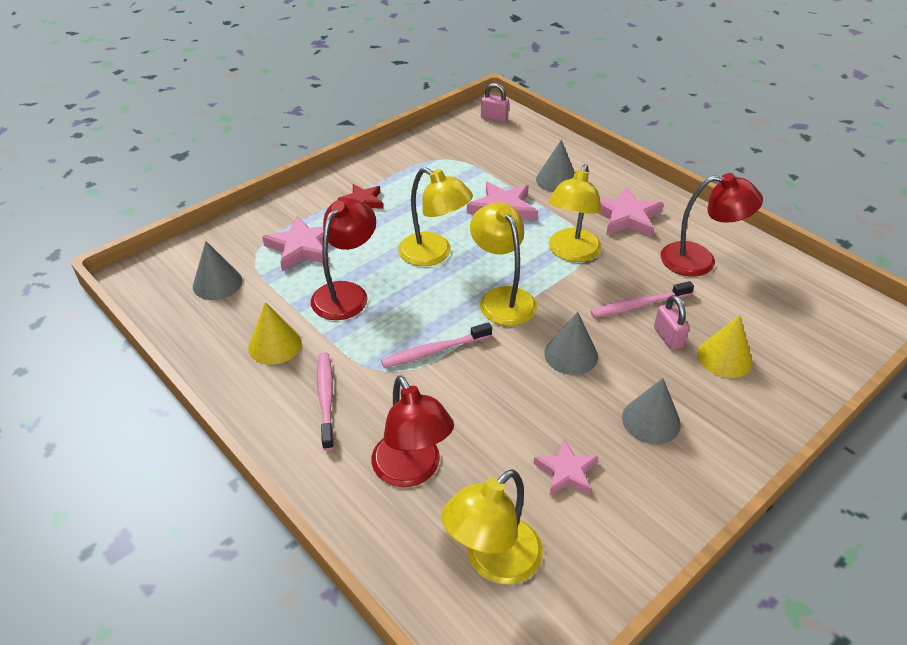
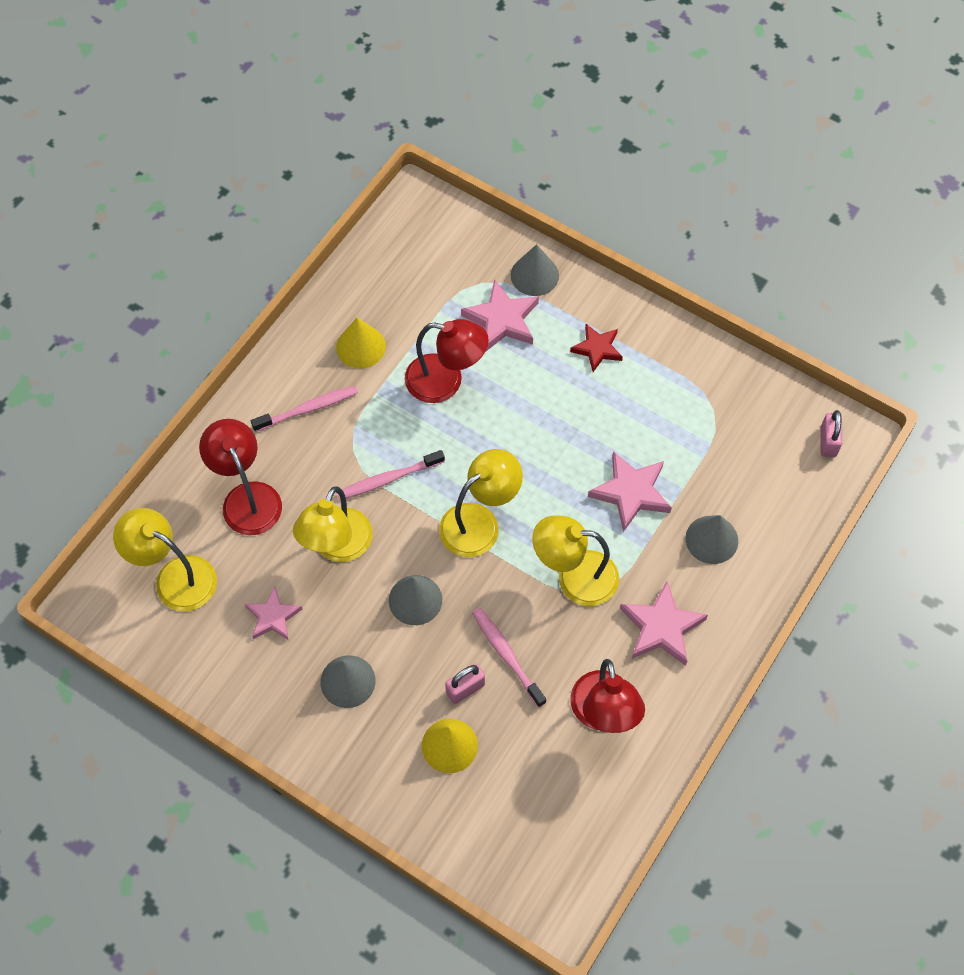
camera: 75 degrees right, 20 degrees up
(217, 283) = (428, 269): grey cone -> grey cone (534, 275)
(412, 471) = (247, 497): red lamp -> red lamp turned 105 degrees clockwise
(434, 254) = (529, 443): yellow lamp -> yellow lamp (337, 547)
(434, 351) = (388, 479): pink toothbrush -> pink toothbrush turned 75 degrees counterclockwise

